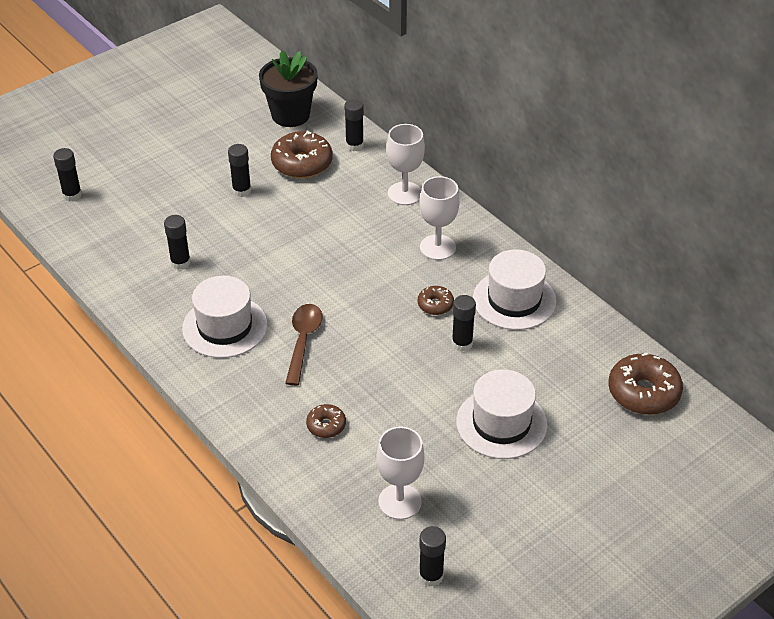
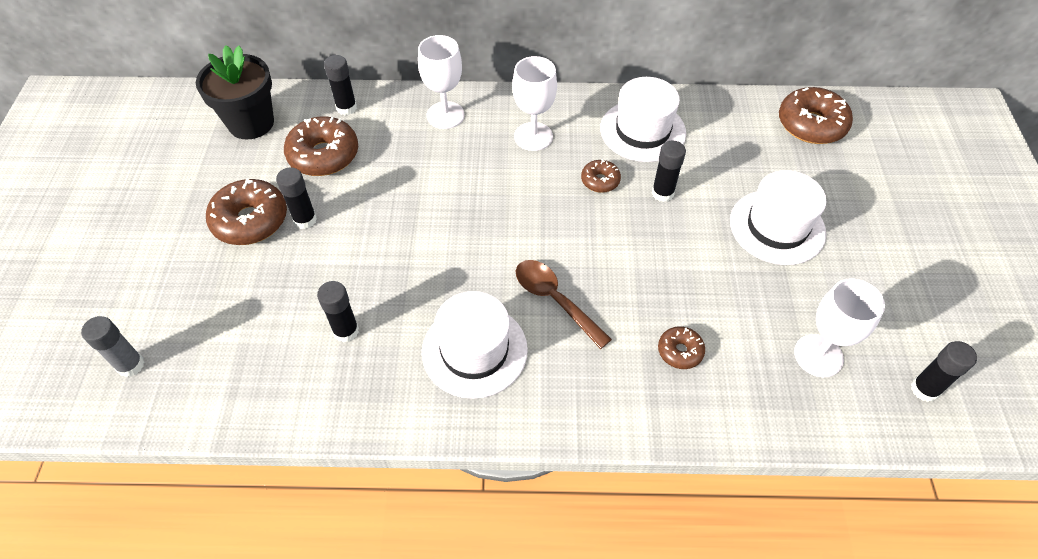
camera: 50 degrees left, 10 degrees up
(72, 195) = (130, 365): black glue stick -> grey glue stick
(215, 169) = (250, 220): none -> brown donut

